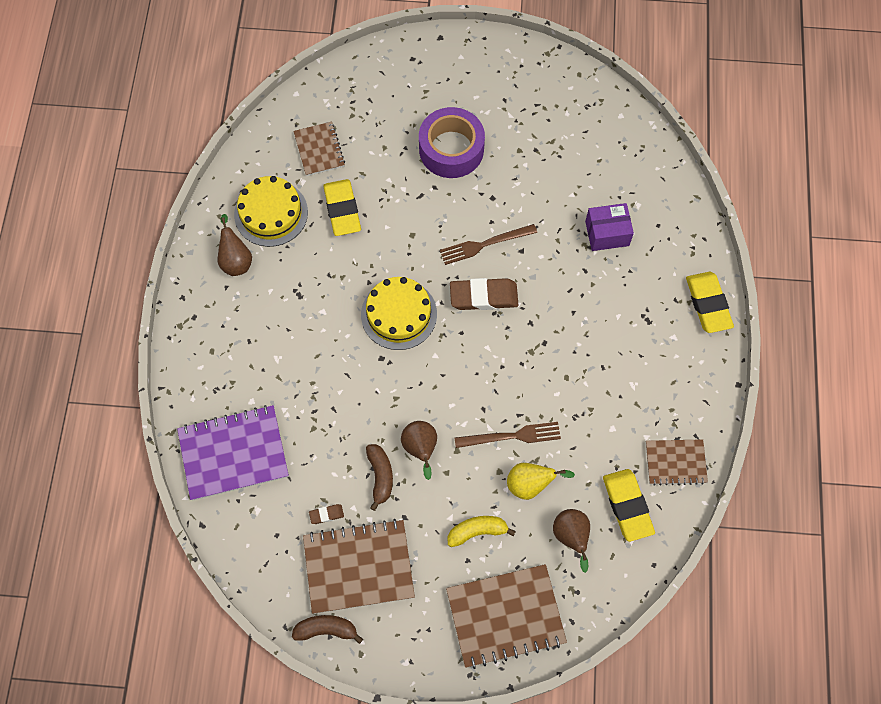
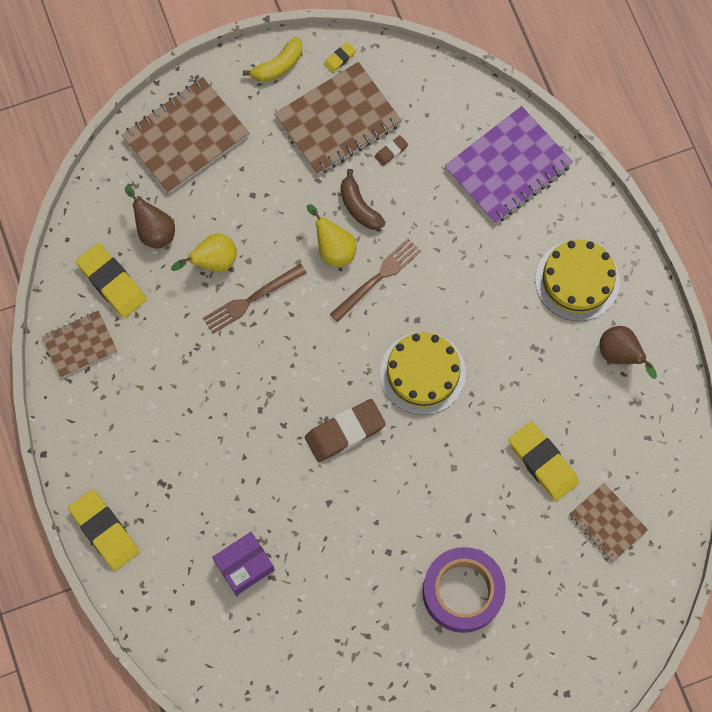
camera: 155 degrees right, 5 degrees up
(271, 213) = (615, 423): yellow cake -> yellow cake (577, 280)
(326, 629) = (340, 58): brown banana -> yellow eraser
(420, 449) = (334, 249): brown pear -> yellow pear
(477, 531) = (244, 197): yellow banana -> yellow banana (278, 66)
(484, 244) = (371, 492): brown fork -> brown fork (378, 278)

